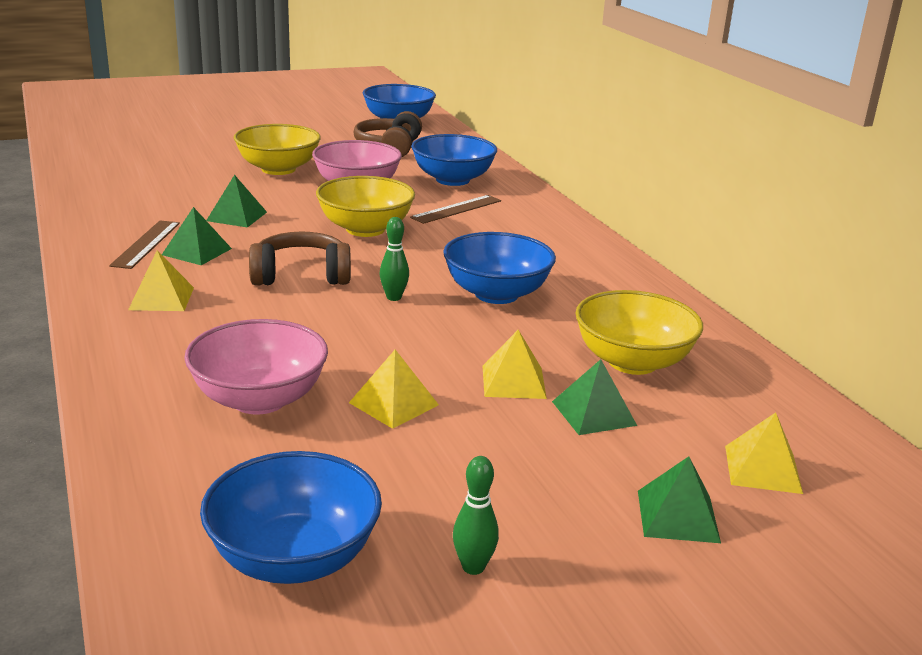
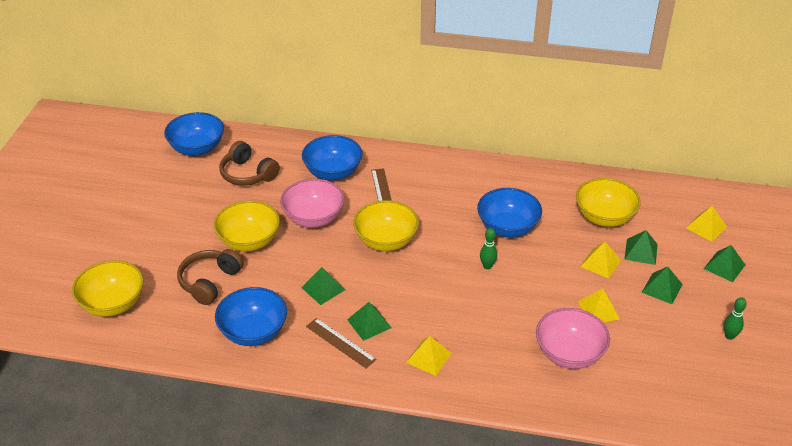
camera: 55 degrees left, 15 degrees up
(118, 141) = (113, 304): none -> yellow bowl
(294, 558) = (701, 384): blue bowl -> blue bowl (253, 332)
(301, 276) = (435, 291): brown headphones -> brown headphones (210, 282)
(523, 455) = (662, 288): none -> green pyramid

